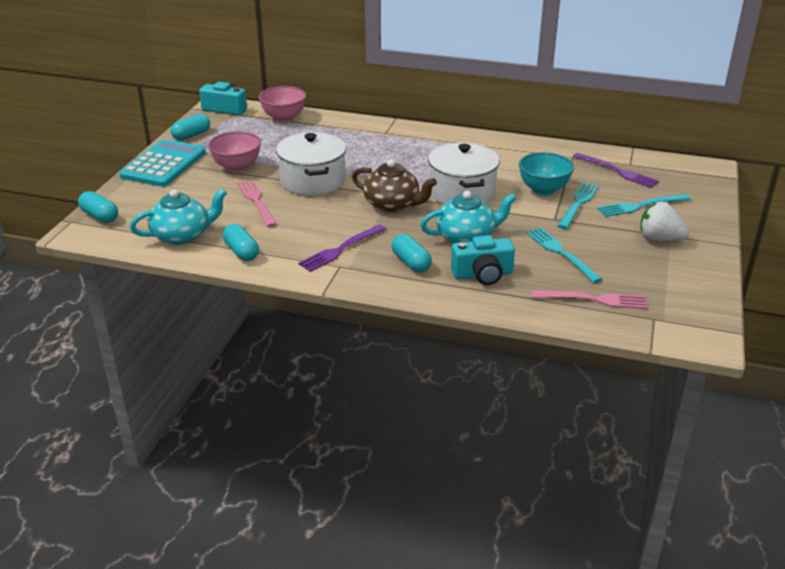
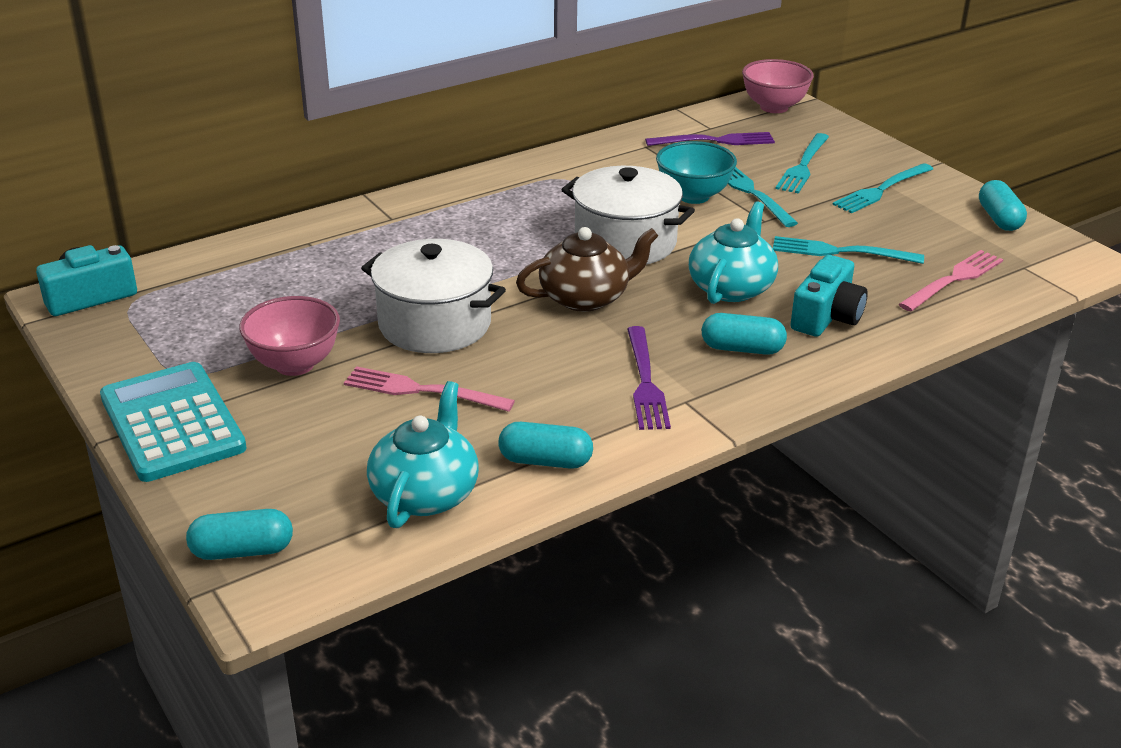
camera: 50 degrees left, 0 degrees up
(191, 135) = (121, 360): turquoise capsule -> turquoise capsule (999, 219)
(284, 118) = (213, 266): pink bowl -> pink bowl (774, 107)
(659, 239) = (881, 190): white strawberry -> turquoise fork

